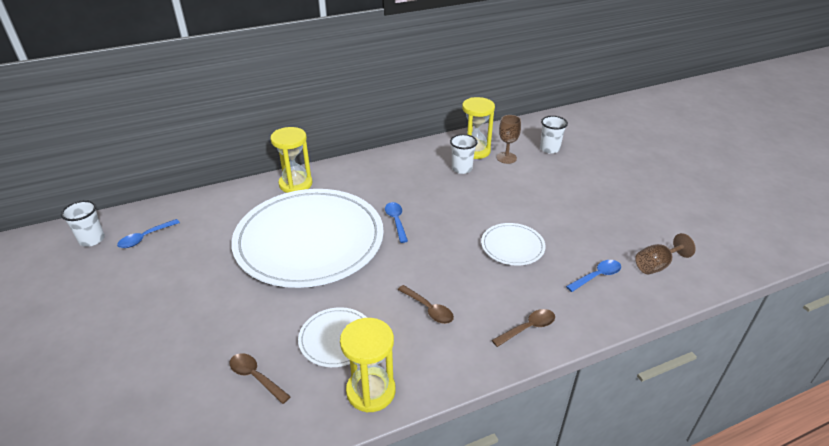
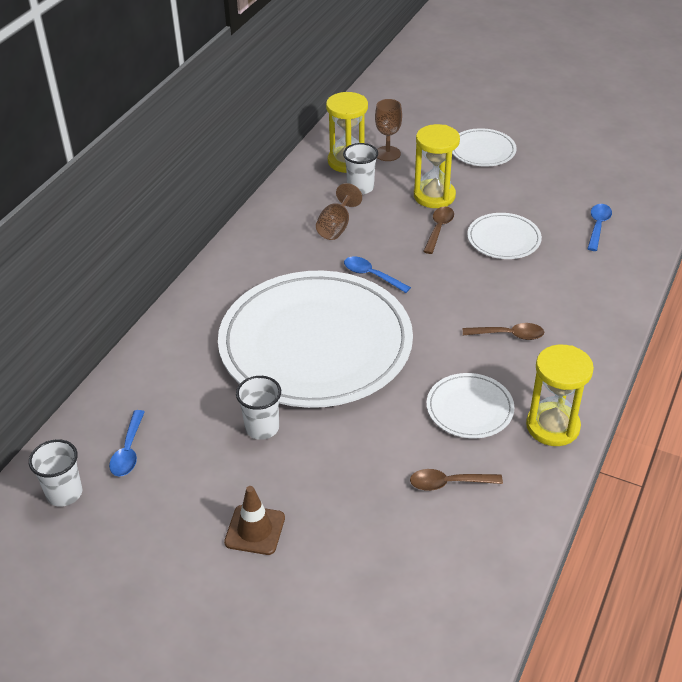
camera: 40 degrees left, 5 degrees up
(128, 322) = (255, 530): none -> brown traffic cone
(295, 184) = (210, 297): yellow hourglass -> yellow hourglass (434, 196)
(528, 328) = (600, 300): brown spoon -> brown spoon (439, 229)
(549, 149) = (415, 123): white cup -> white cup (262, 428)
(574, 185) = (482, 150): none -> white plate
(656, 265) = (628, 191): brown goblet -> brown goblet (336, 227)

